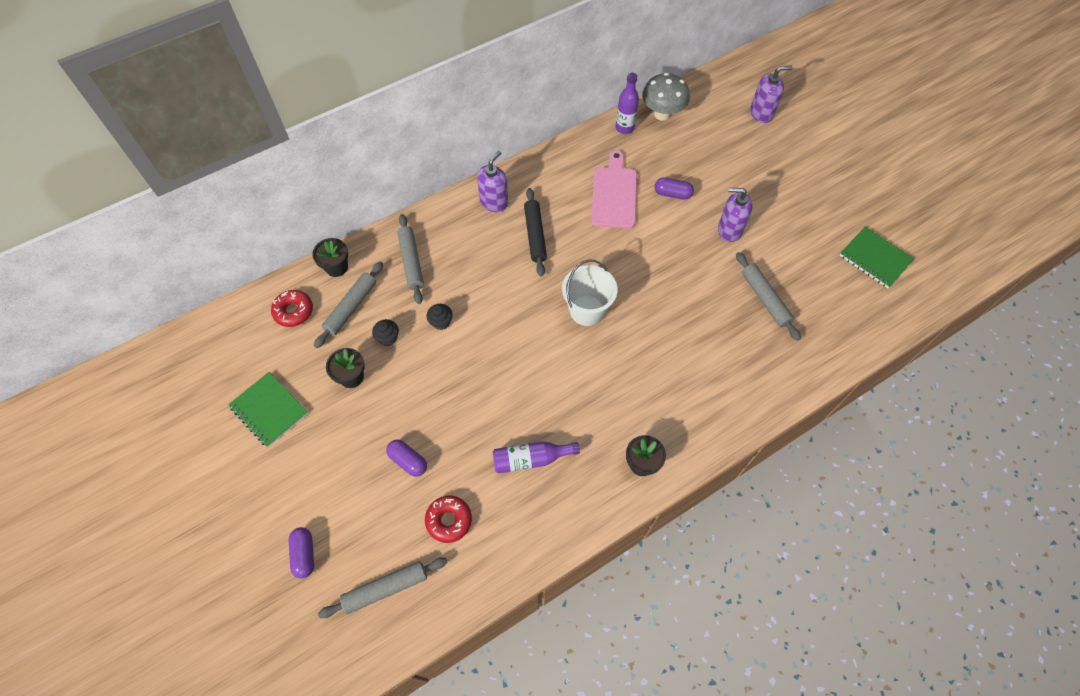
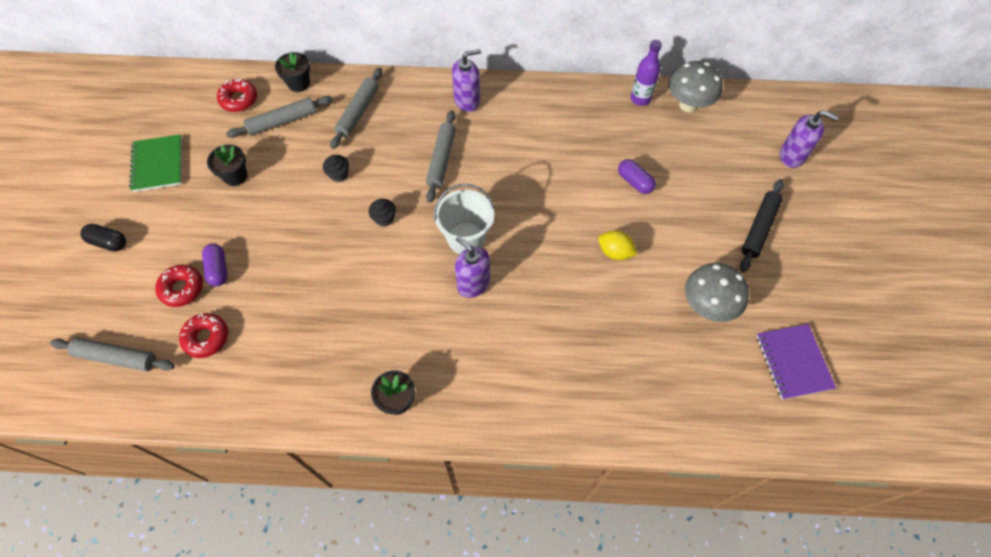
camera: 35 degrees right, 0 degrees up
(286, 503) = (108, 242): none -> black capsule
(304, 554) = (87, 290): purple capsule -> none
(388, 338) = (288, 162): black cupcake -> black cupcake (384, 218)
(391, 496) = (182, 288): none -> red donut
(531, 459) = (310, 333): purple bottle -> none
(535, 235) = (477, 148): black rolling pin -> black rolling pin (759, 228)
(614, 194) = (579, 152): pink cutting board -> none
(701, 254) = (615, 252): none -> yellow lemon
(729, 230) = (662, 246): purple soap dispenser -> purple soap dispenser (473, 283)
(765, 299) = (641, 330): grey rolling pin -> grey rolling pin (441, 160)
(793, 254) = (707, 306): none -> grey mushroom
(875, 258) = (793, 362): green notebook -> purple notebook

